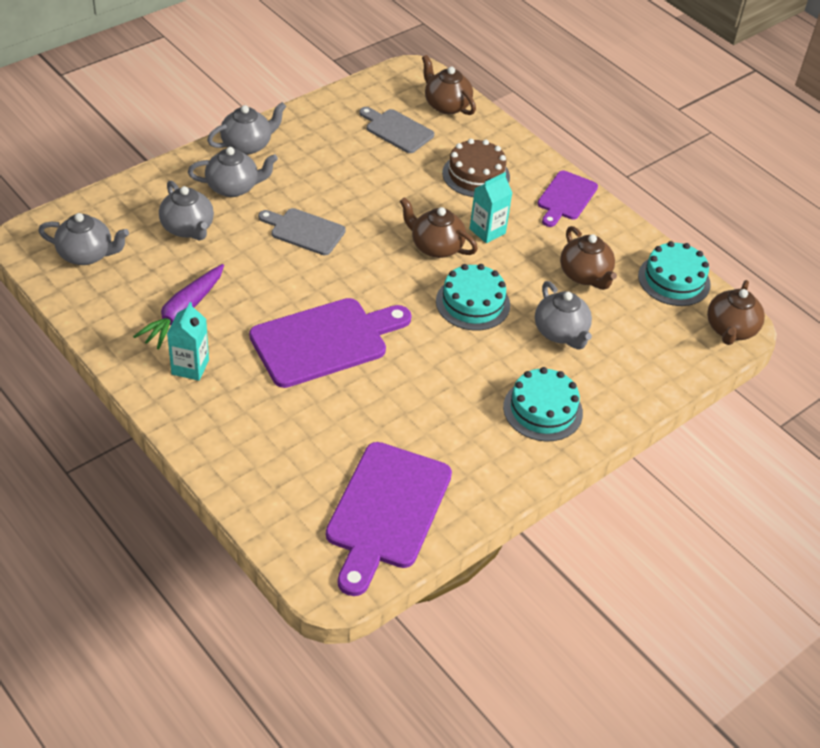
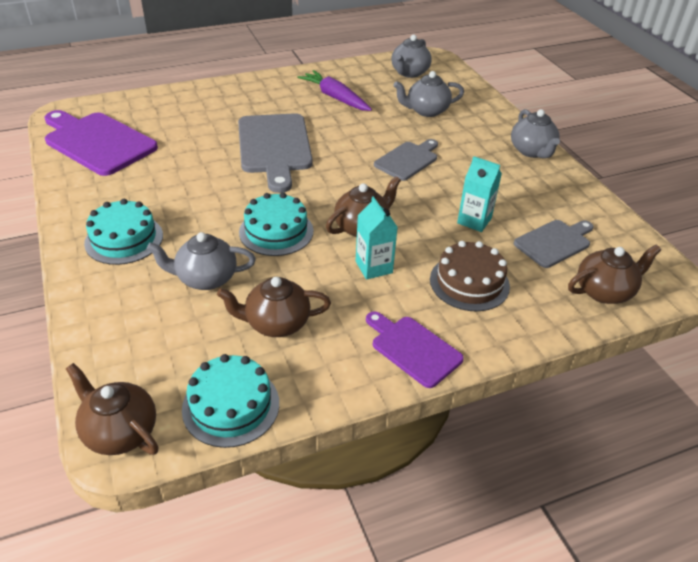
camera: 110 degrees right, 5 degrees down
(190, 367) = (281, 93): turquoise carton -> turquoise carton (474, 221)
(233, 187) = (473, 136): grey teapot -> none
(324, 341) = (274, 147): purple cutting board -> grey cutting board

